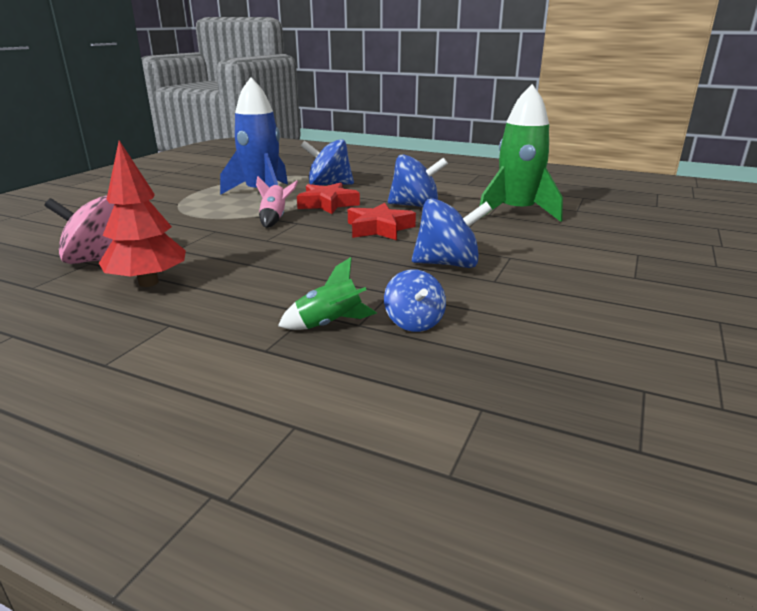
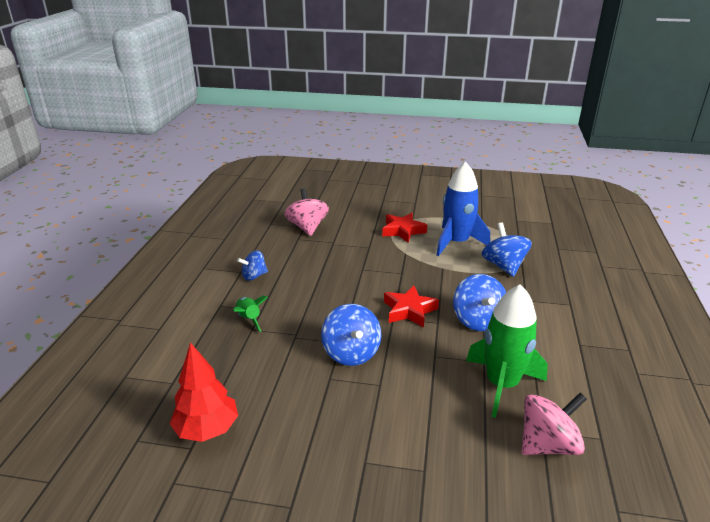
camera: 75 degrees right, 5 degrees up
(148, 283) = (284, 251): red tree -> red tree (207, 429)
(274, 219) = (403, 262): pink rocket -> none
(327, 204) = (452, 276): red star -> red star (403, 231)
(414, 322) = (257, 349): blue spinning top -> blue spinning top (254, 276)
(593, 211) = (547, 444): none -> pink spinning top

